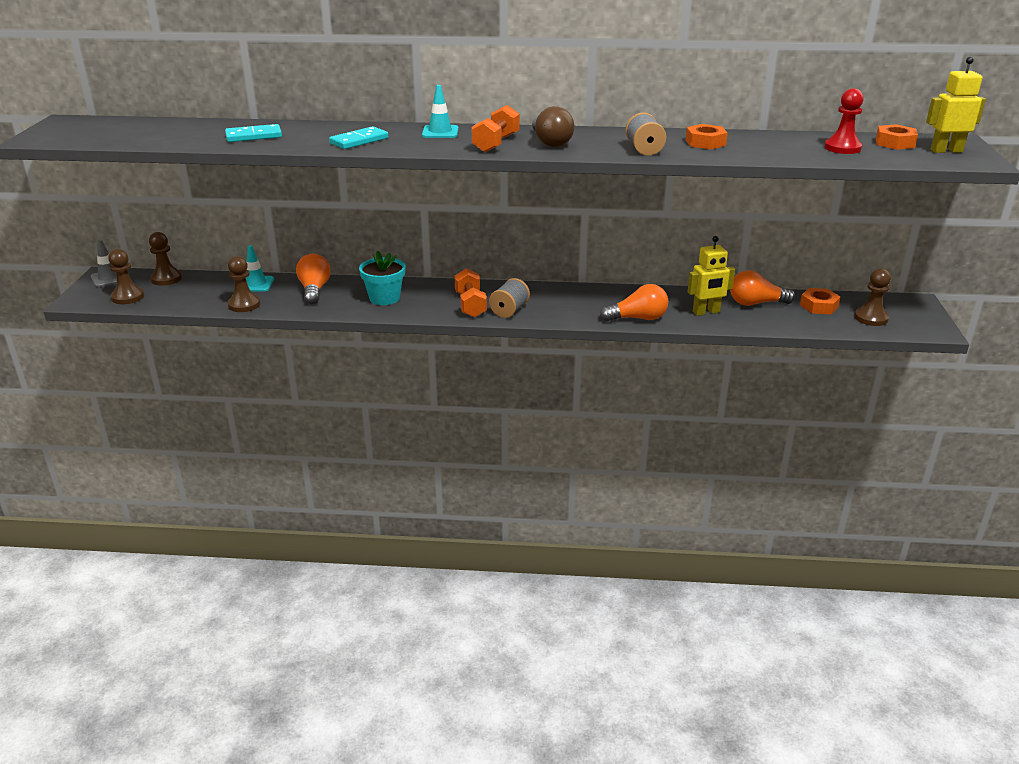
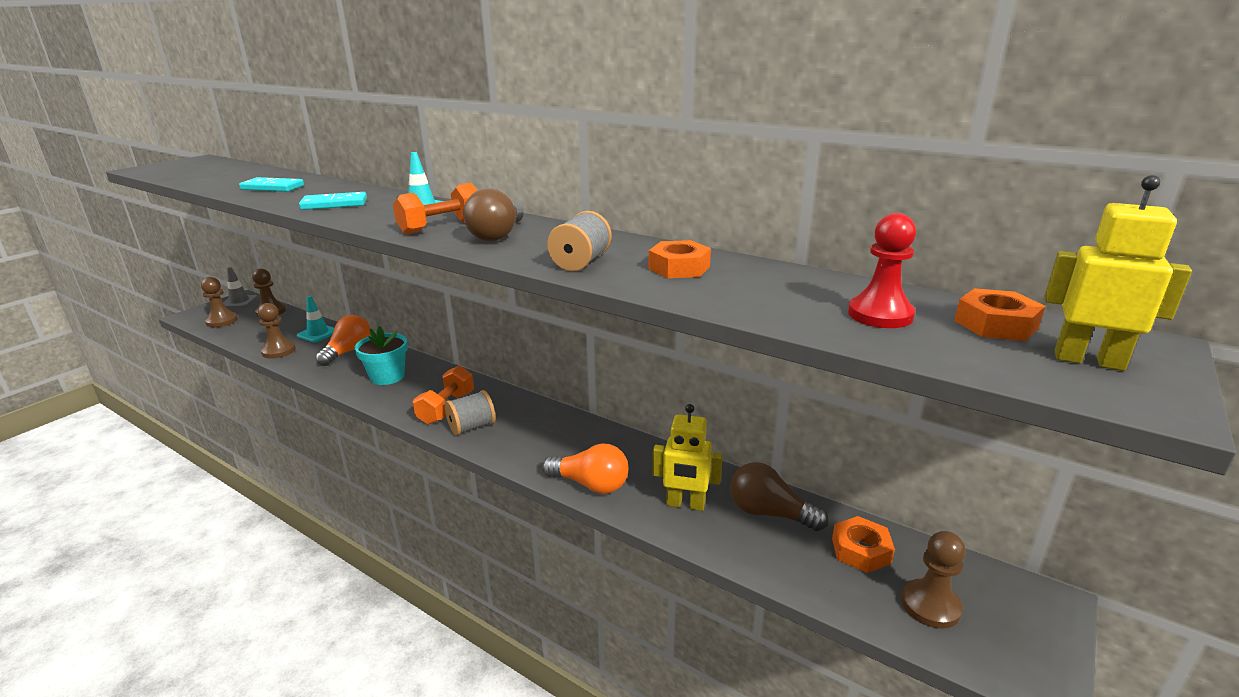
camera: 30 degrees right, 5 degrees down
(756, 303) = (769, 513): orange light bulb -> brown light bulb

